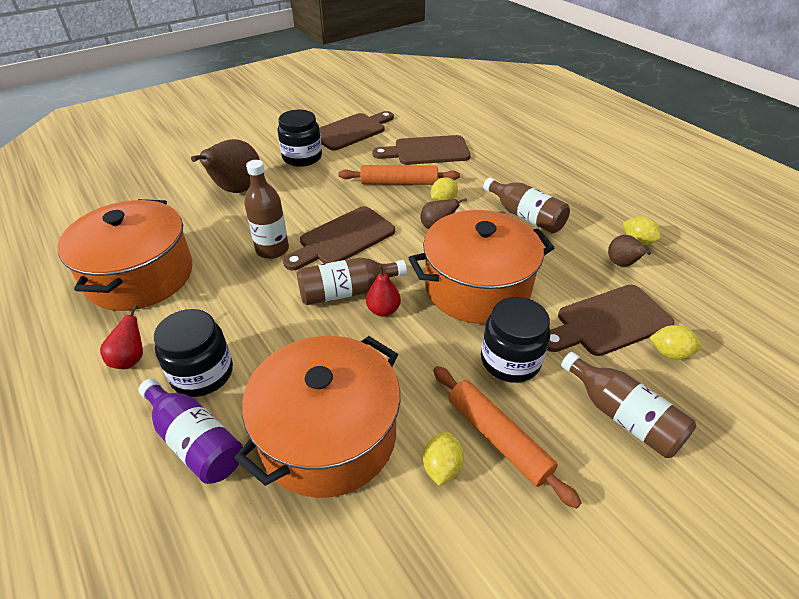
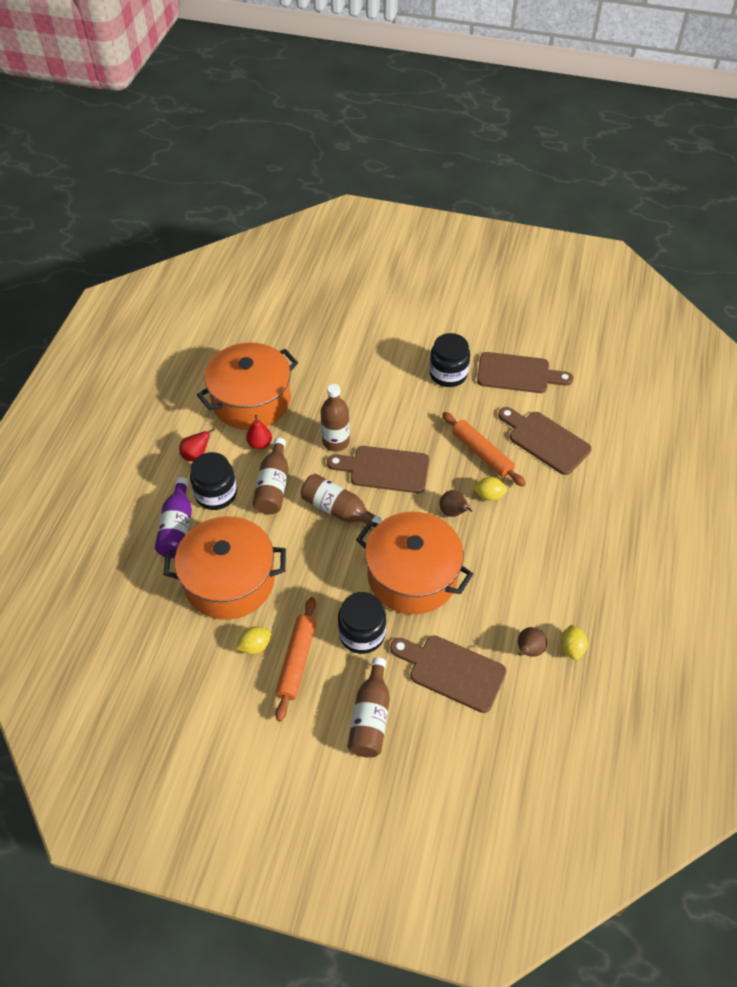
camera: 50 degrees right, 10 degrees up
(236, 190) = (371, 372): brown pear -> none
(383, 310) = (341, 540): red pear -> red pear (260, 444)
(525, 216) = (526, 558): brown bottle -> brown bottle (273, 486)
(669, 353) = (454, 721): yellow lemon -> none

